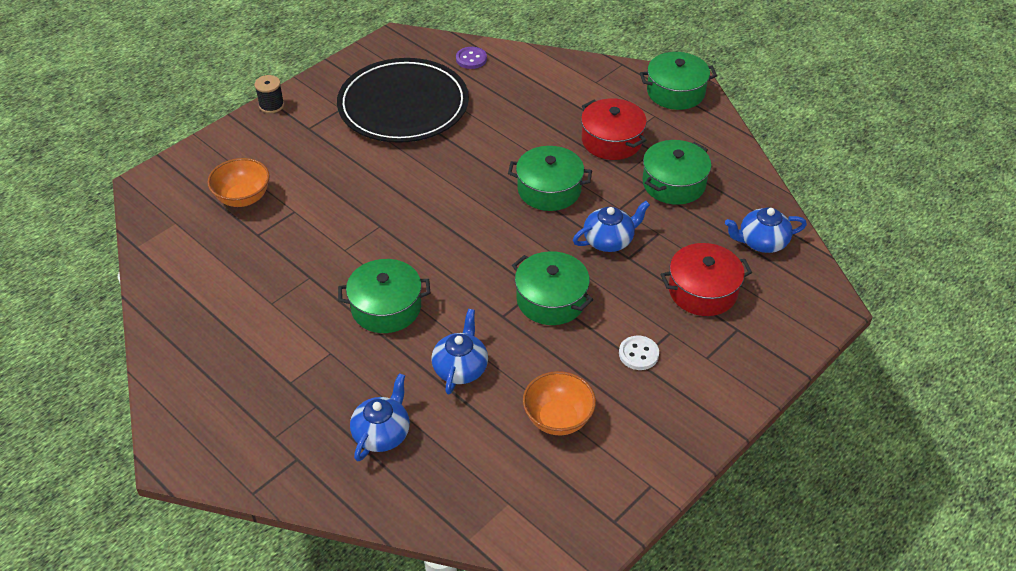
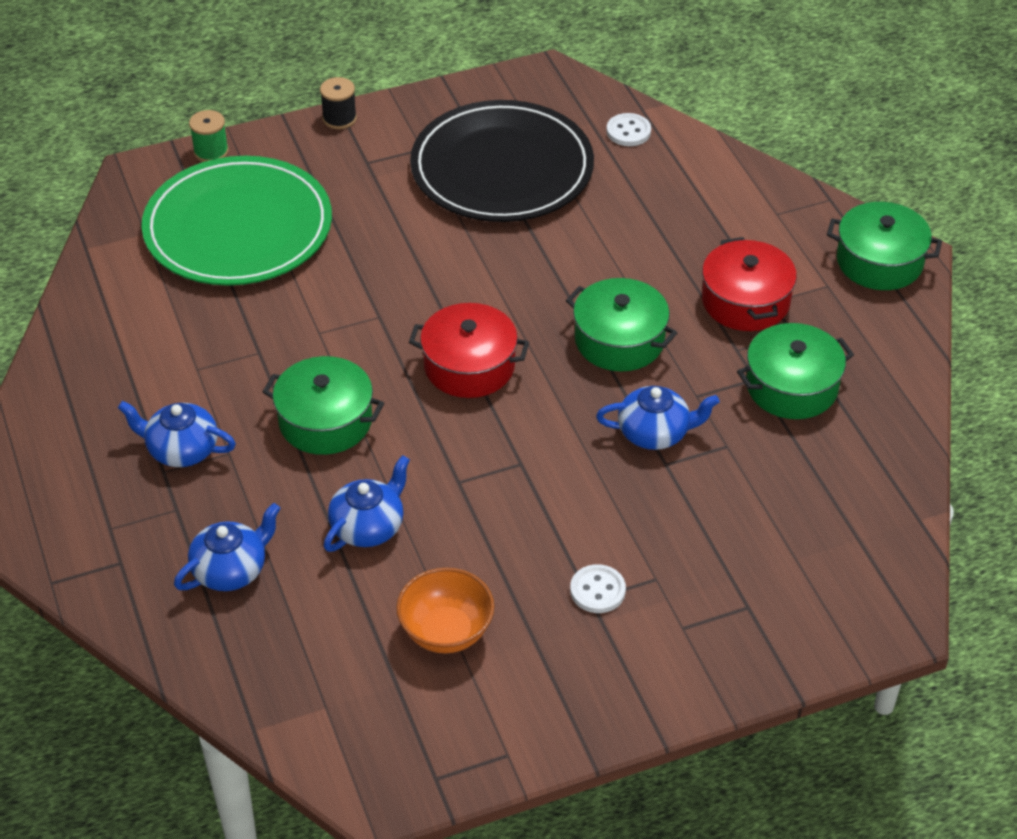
camera: 25 degrees right, 0 degrees up
(192, 153) = (211, 152): none -> green spool
(243, 198) = (238, 228): orange bowl -> green plate
(471, 59) = (628, 131): purple button -> white button
(551, 300) = (531, 483): green pot -> none
(702, 291) = (735, 541): red pot -> red pot (469, 366)
(761, 242) = (859, 505): blue teapot -> blue teapot (181, 450)

